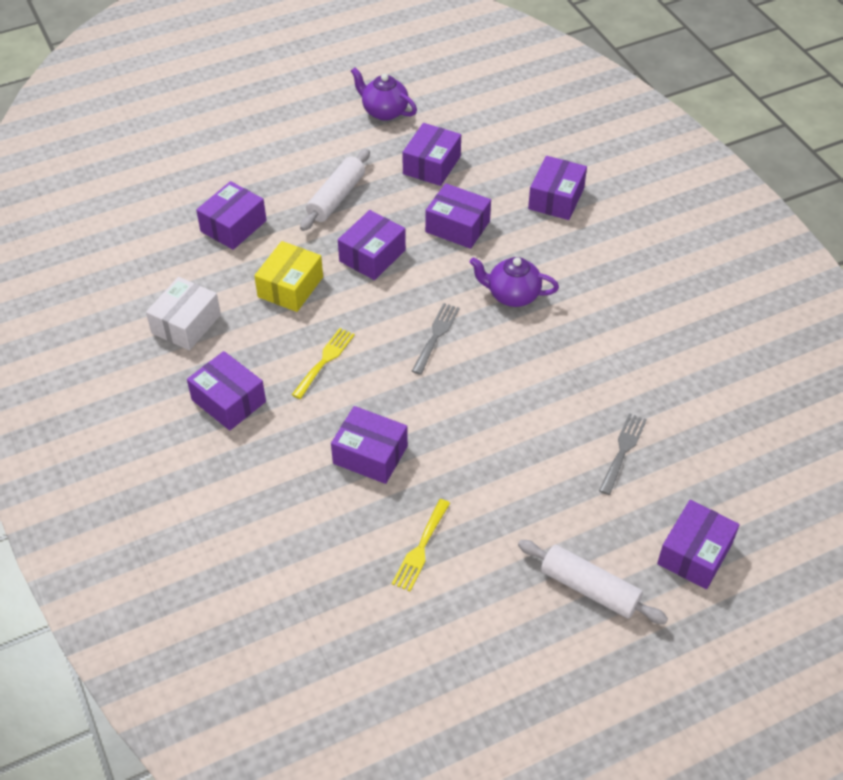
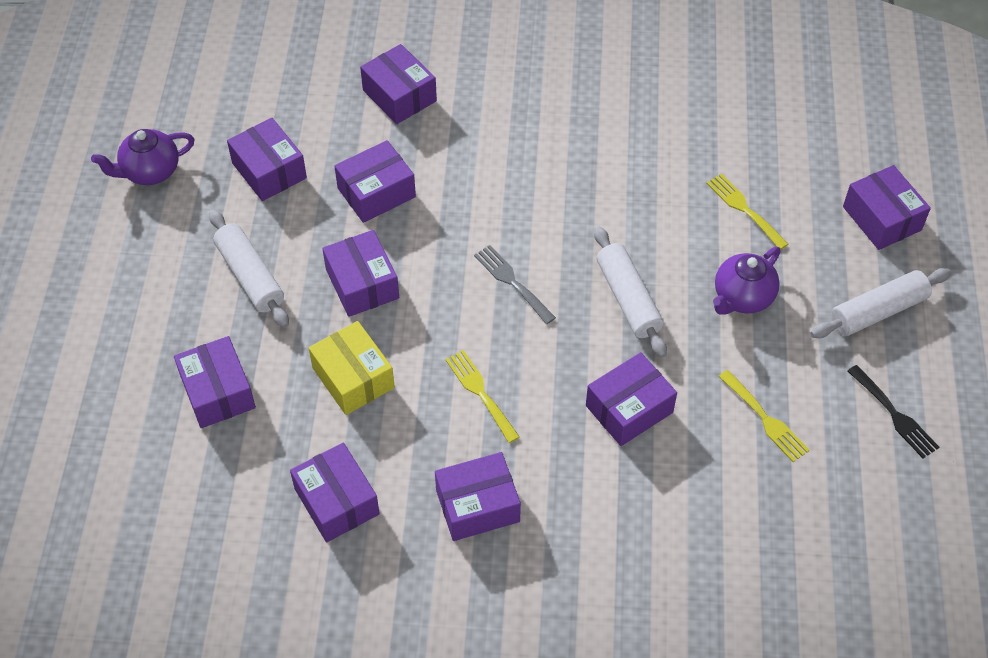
camera: 60 degrees left, 5 degrees up
(186, 324) = (336, 501): white box -> purple box
(473, 411) = (628, 299): none -> white rolling pin
(488, 642) = (895, 415): none -> black fork
(512, 295) = (502, 195): purple teapot -> purple teapot (742, 297)
(623, 450) = (744, 209): grey fork -> yellow fork

